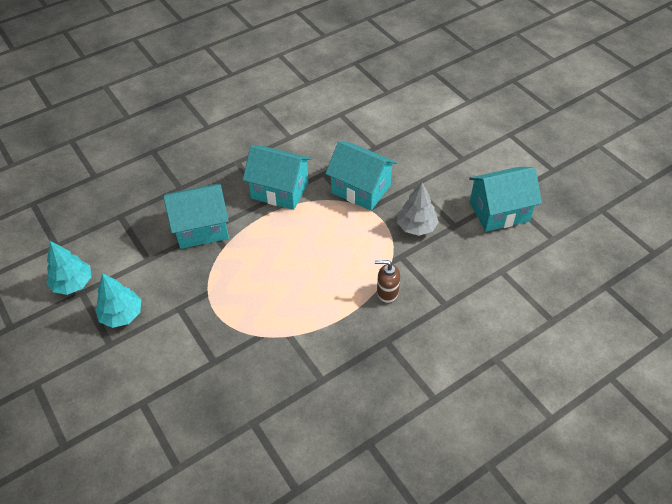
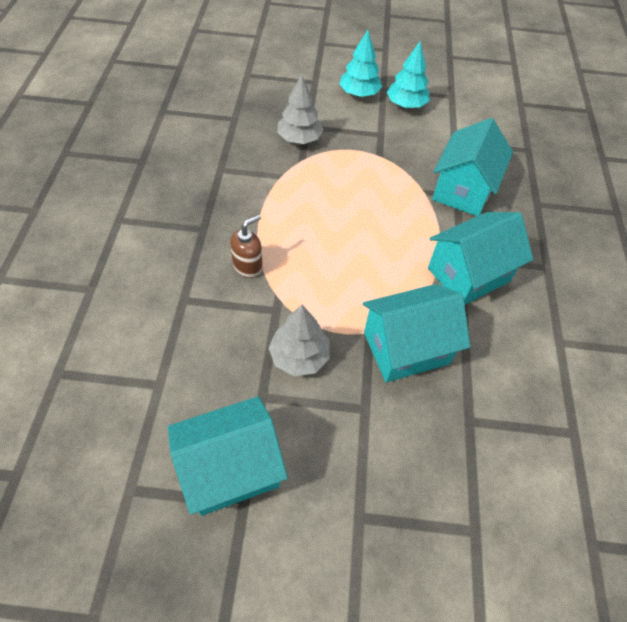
camera: 125 degrees right, 5 degrees up
(73, 283) = (466, 96): turquoise tree -> turquoise tree (359, 93)
(235, 355) = (299, 139): none -> grey tree
(499, 211) = (231, 468): turquoise house -> turquoise house turned 45 degrees clockwise

